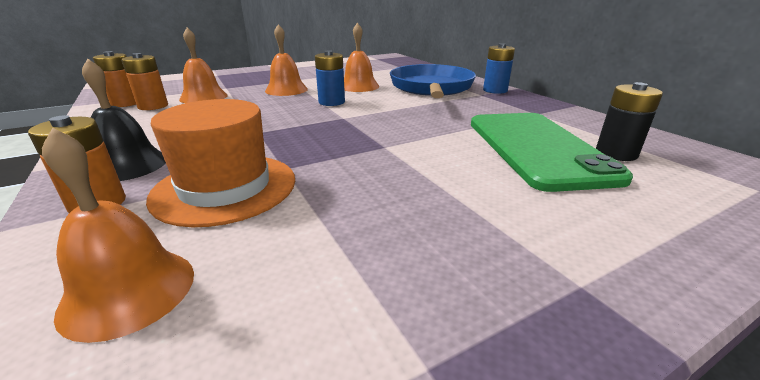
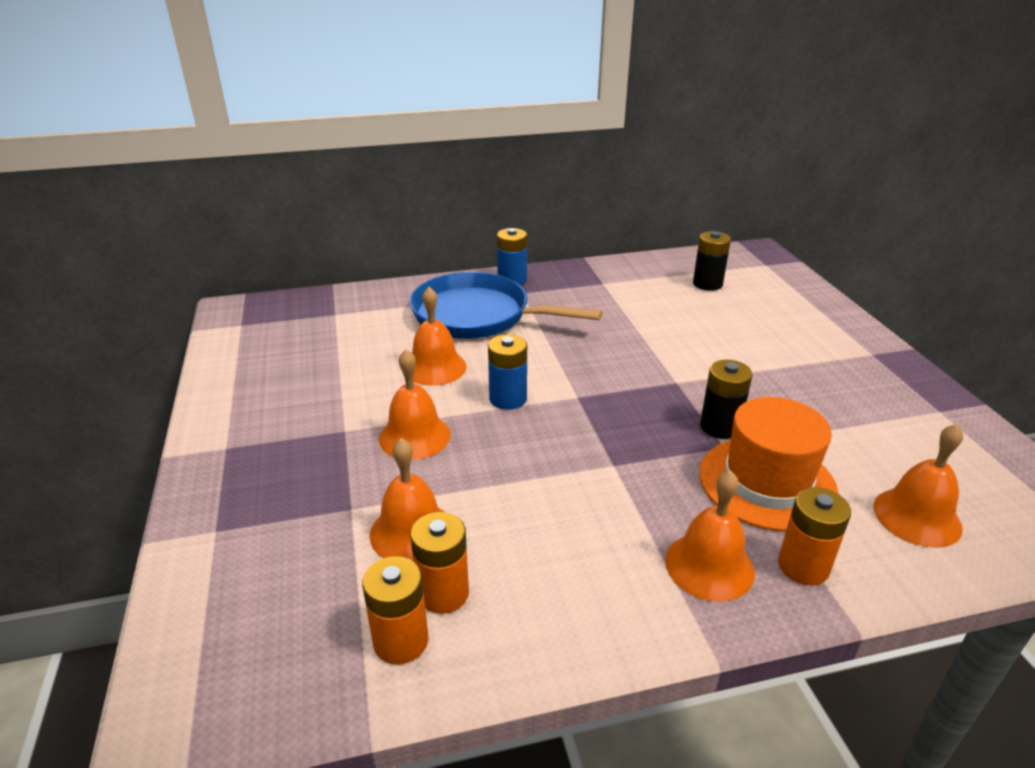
camera: 75 degrees left, 5 degrees up
(128, 165) = (709, 566): black bell -> orange bell
(315, 165) = (720, 427): none -> black battery
(536, 148) = (692, 310): green phone -> none

